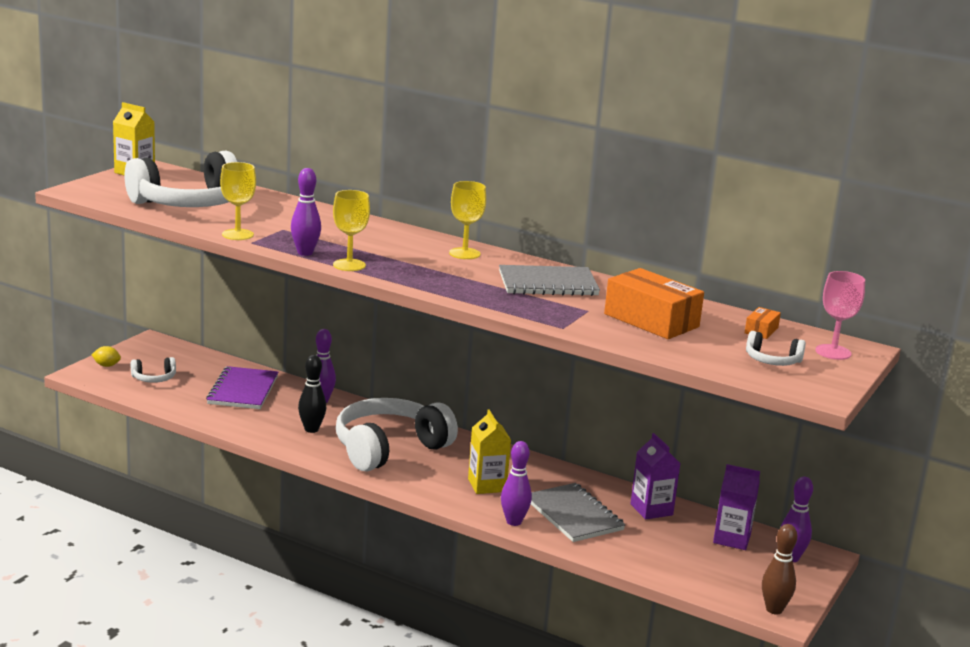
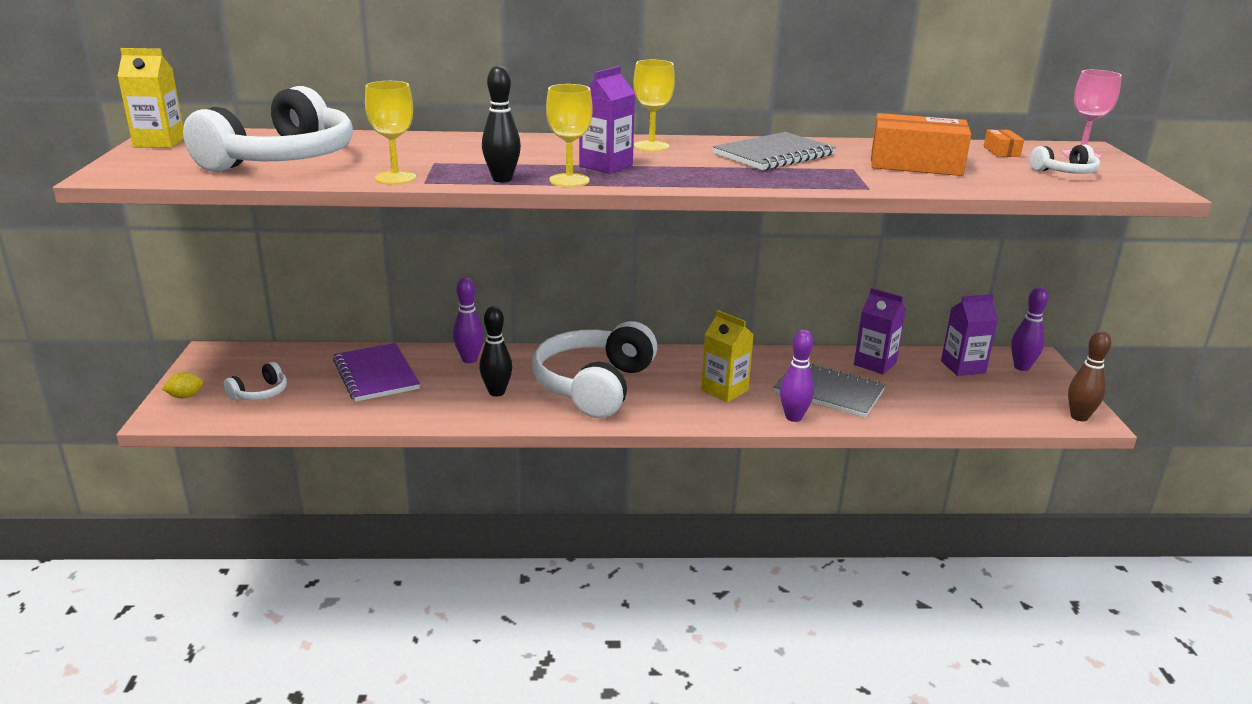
camera: 30 degrees left, 5 degrees up
(305, 253) = (502, 179): purple bowling pin -> black bowling pin
(397, 260) = (606, 165): none -> purple carton

